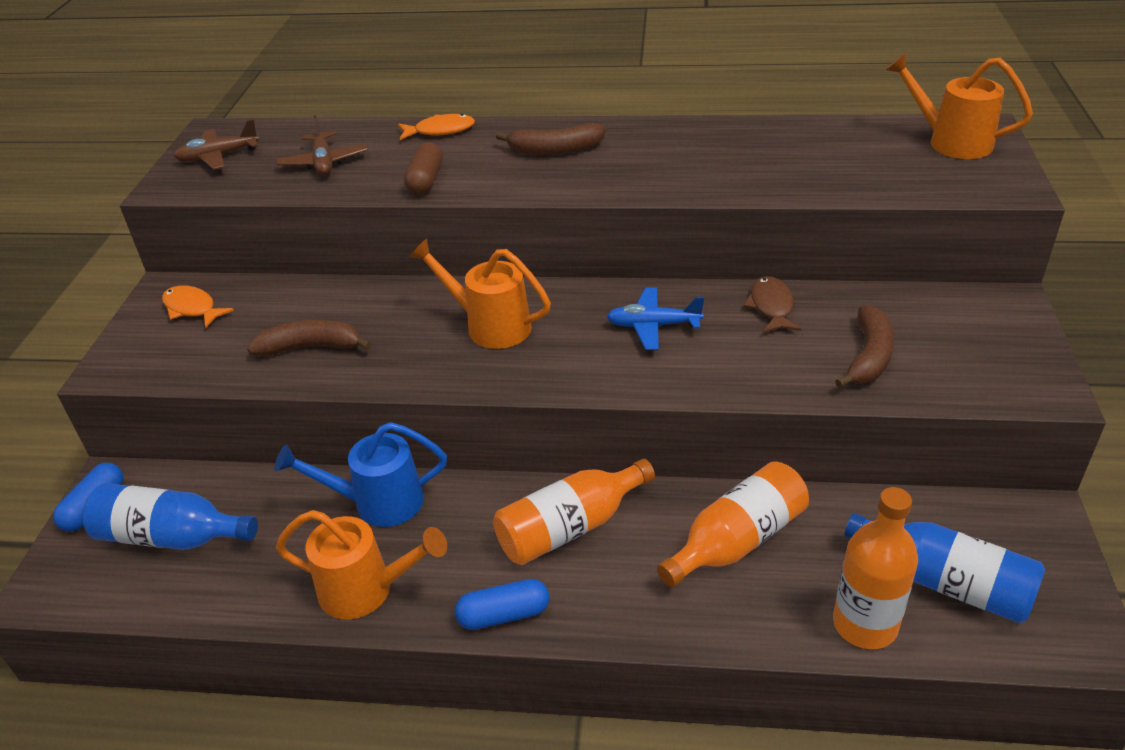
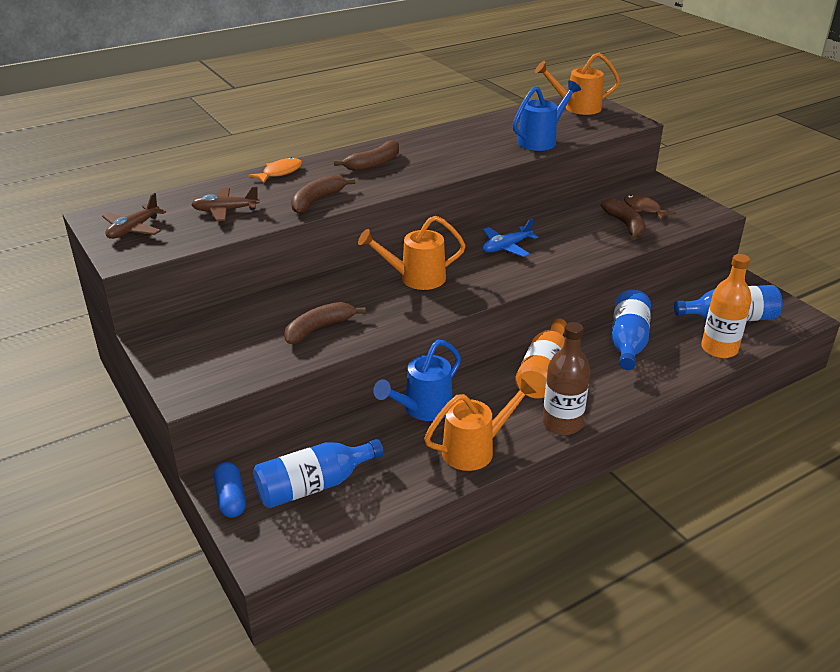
camera: 40 degrees left, 5 degrees down
(192, 308) = (195, 340): orange fish -> none
(323, 162) = (225, 210): brown plane -> brown plane turned 135 degrees clockwise
(425, 180) = (316, 200): brown capsule -> brown banana
(504, 615) = (562, 423): blue capsule -> brown bottle
(737, 541) = (628, 342): orange bottle -> blue bottle
(771, 306) = (552, 219): brown fish -> brown fish (643, 209)
(819, 180) = (541, 141): none -> blue watering can

